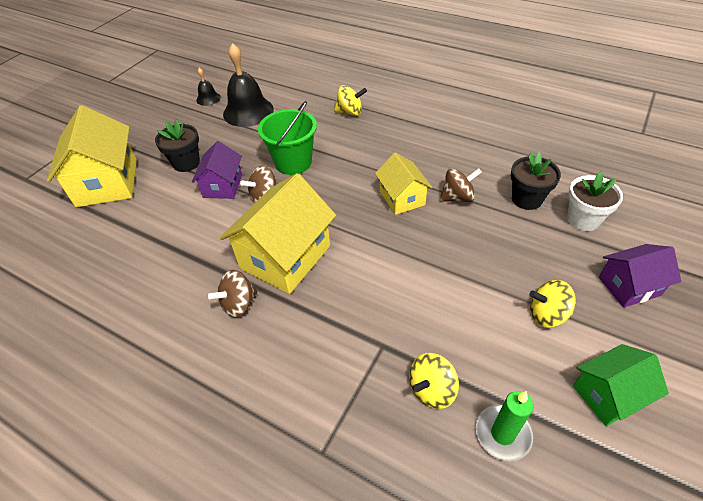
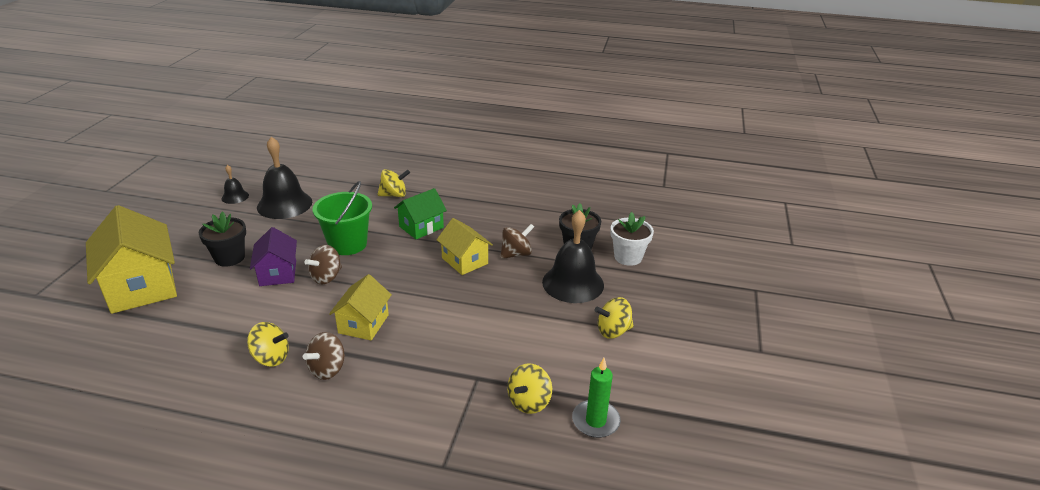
camera: 20 degrees left, 15 degrees down
(192, 280) = (271, 358): none -> yellow spinning top
(285, 257) = (363, 324): yellow house -> yellow house, size x0.58
(512, 243) = (573, 283): none -> black bell
(608, 394) = (672, 378): green house -> green house (421, 227)
(629, 286) = (674, 300): purple house -> none

